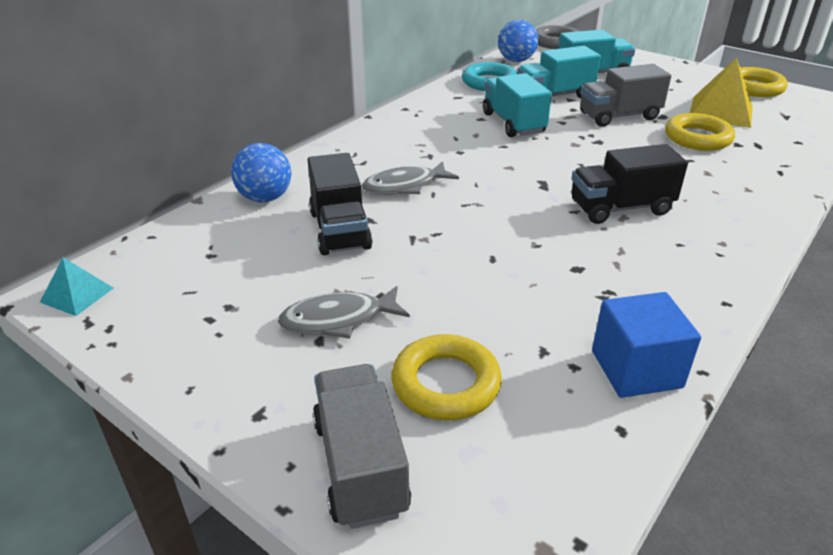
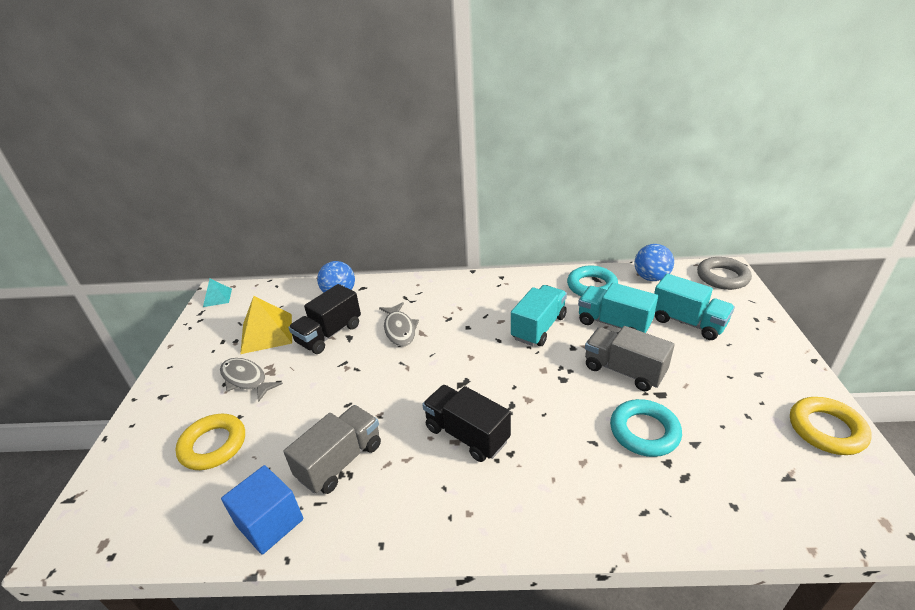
camera: 55 degrees right, 0 degrees up
(360, 465) = (139, 447): grey truck -> grey truck (340, 461)
(405, 186) = (399, 329): grey fish -> grey fish turned 135 degrees counterclockwise
(697, 138) = (644, 431): yellow ring -> turquoise ring
(720, 111) = (726, 426): yellow pyramid -> yellow pyramid (266, 333)

